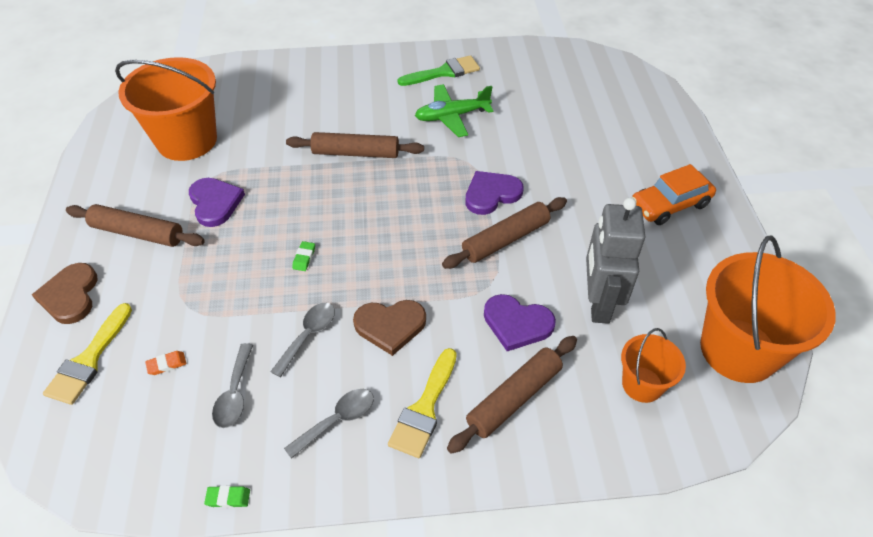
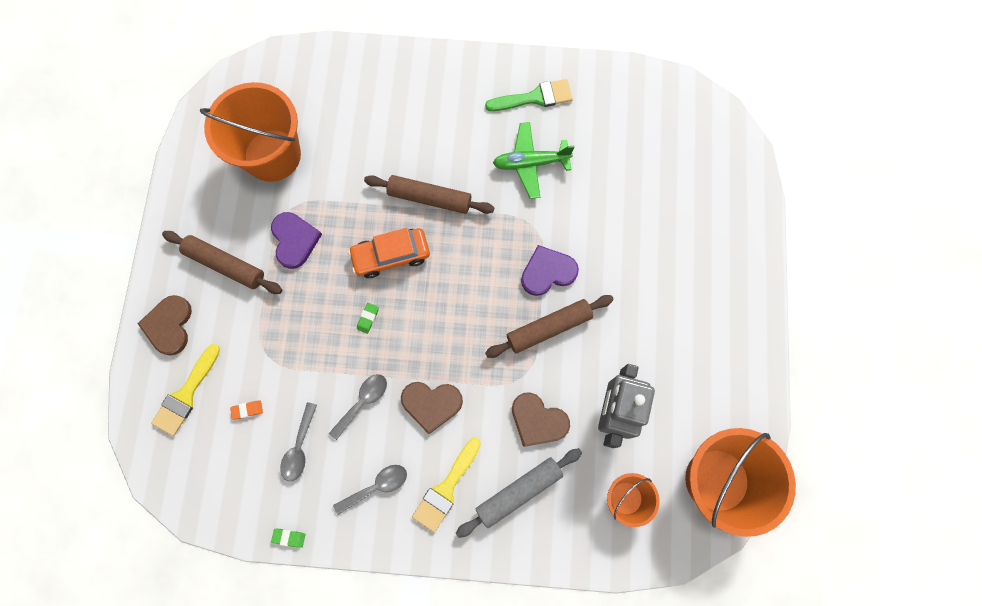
camera: 10 degrees right, 25 degrees up
(514, 398) = (519, 492): brown rolling pin -> grey rolling pin
(517, 323) = (538, 420): purple heart -> brown heart
(670, 205) = (710, 313): orange car -> orange car (391, 256)

